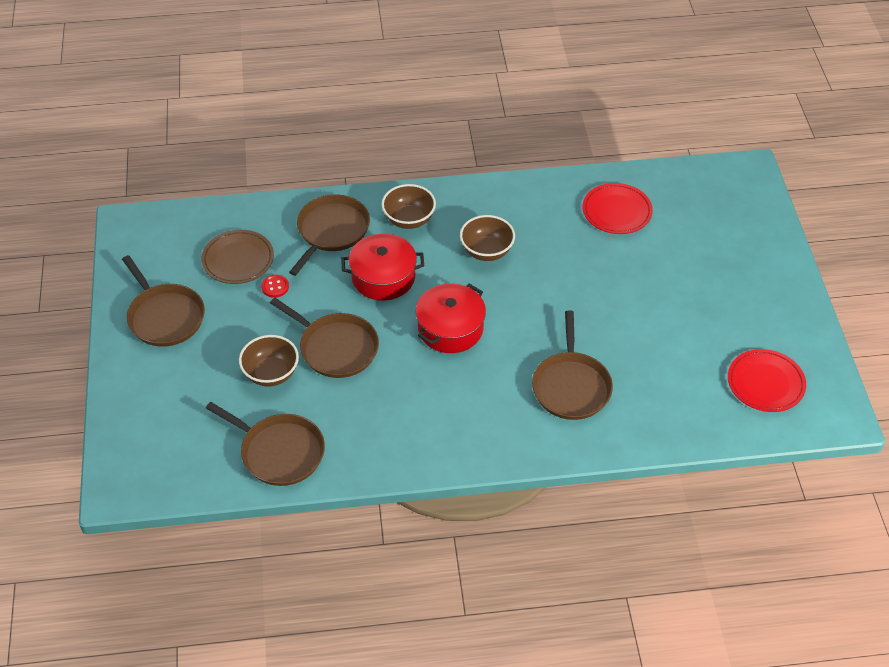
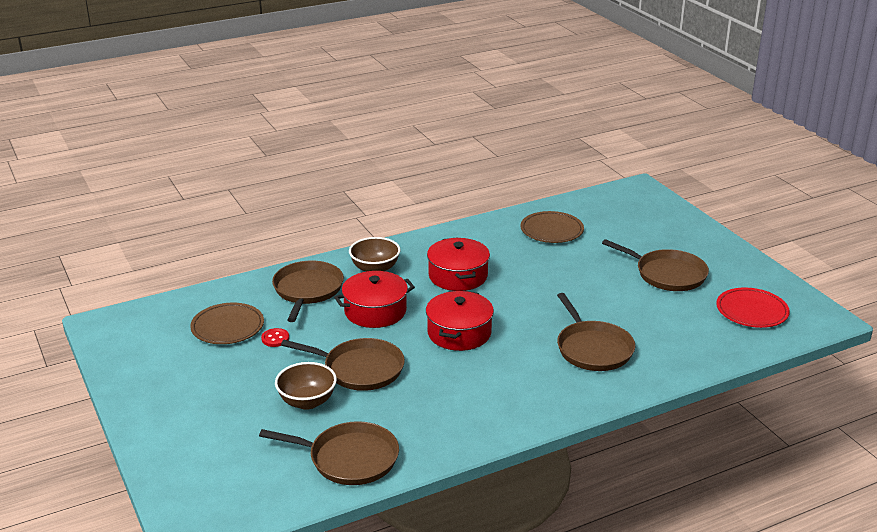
camera: 20 degrees left, 20 degrees down
(165, 316) = (174, 383): brown pan -> brown pan (667, 274)
(486, 251) = (458, 276): brown bowl -> red pot
(616, 211) = (551, 230): red plate -> brown plate

